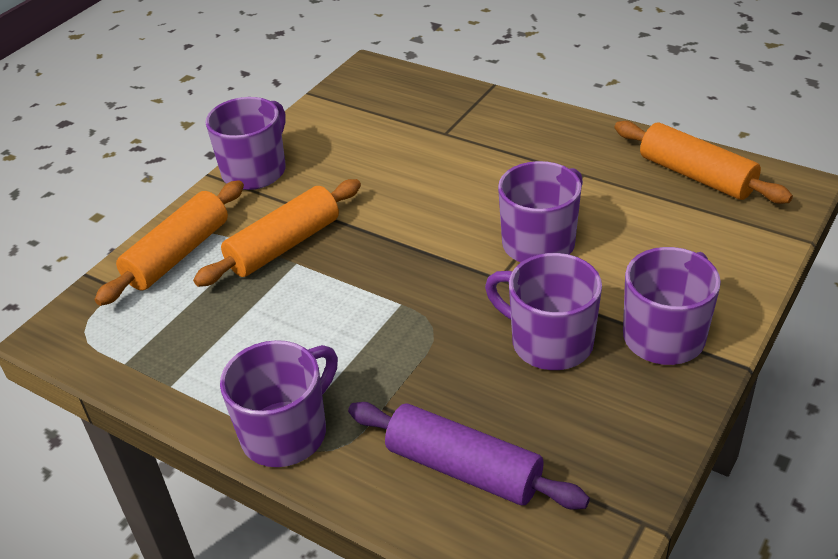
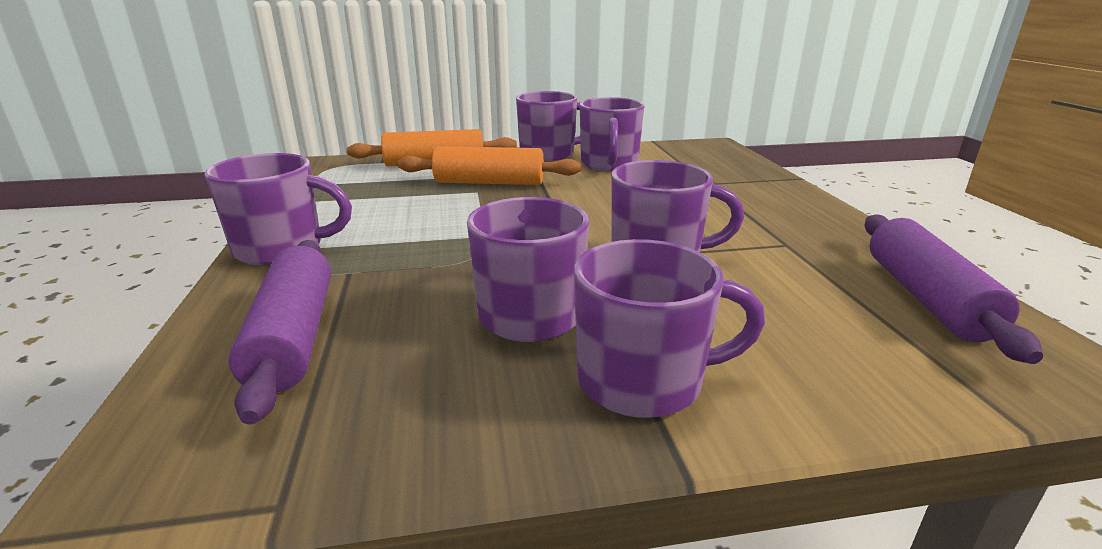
camera: 45 degrees right, 15 degrees down
(334, 154) = (609, 164): none -> purple mug
(696, 175) = (926, 298): orange rolling pin -> purple rolling pin

